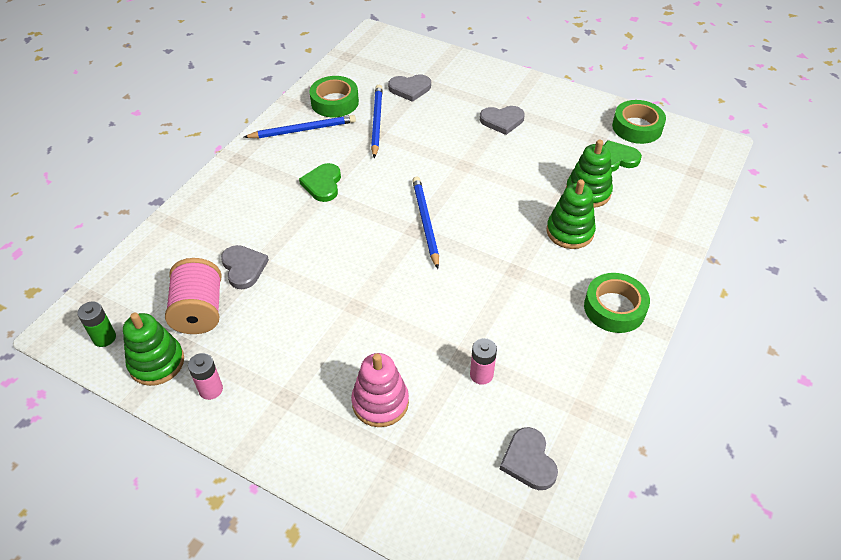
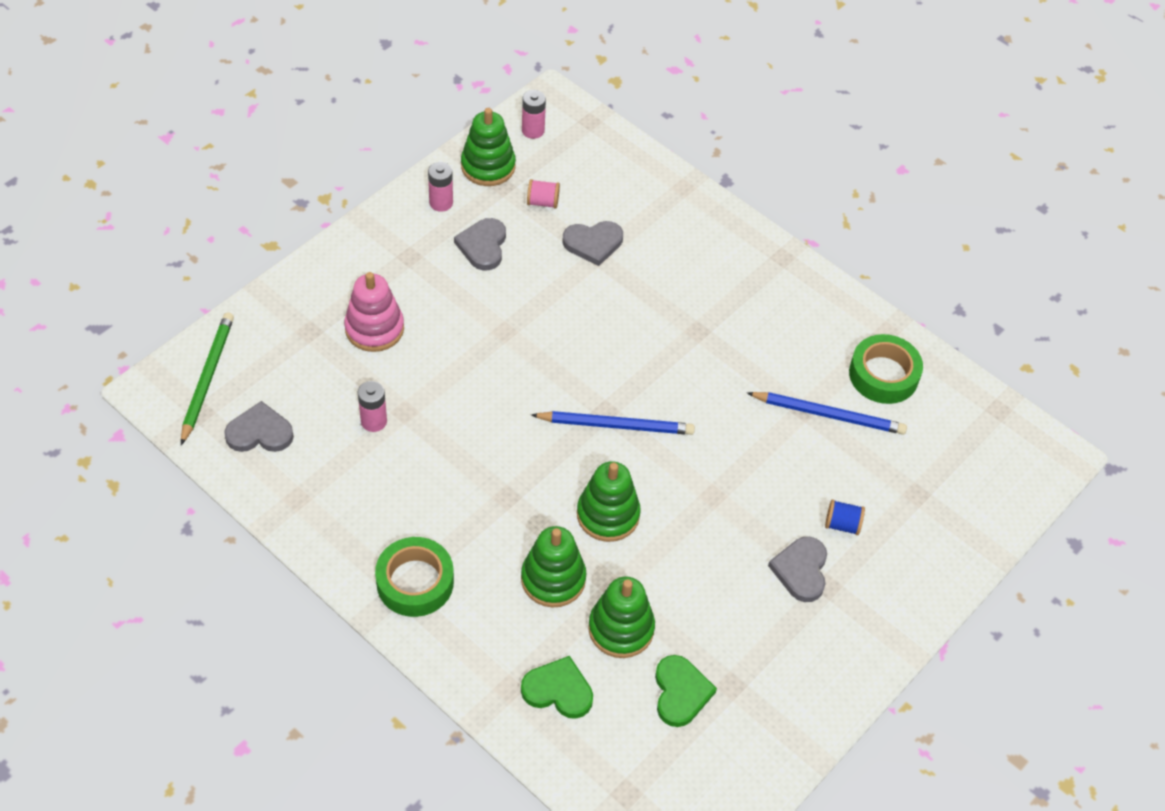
camera: 100 degrees right, 5 degrees up
(104, 338) = (533, 130): green battery -> pink battery
(199, 311) = (542, 202): pink spool -> pink spool, size x0.48
(303, 130) = (827, 330): blue pencil -> none
(323, 184) = (713, 334): green heart -> green heart (558, 690)
(410, 89) = (901, 472): grey heart -> grey heart (483, 246)
(460, 108) = (842, 524): none -> blue spool
(486, 532) = (207, 378): none -> green pencil
(504, 213) = (608, 515): none -> green stacking toy
(637, 127) = (748, 755): green tape -> none

